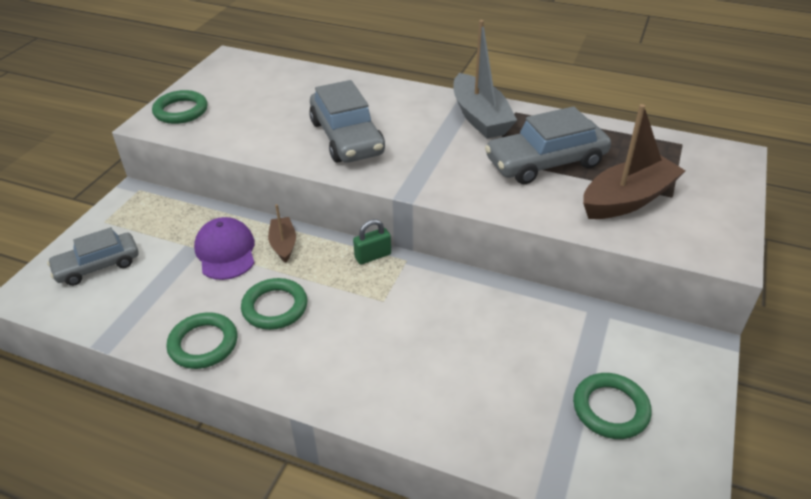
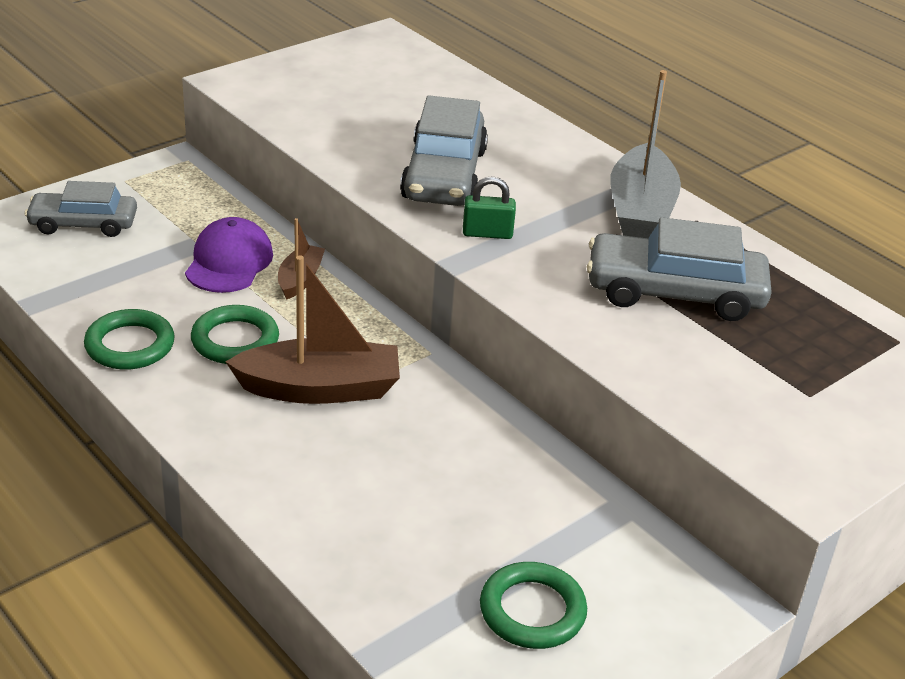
camera: 25 degrees right, 5 degrees down
(181, 111) = (276, 79): green ring -> none
(373, 256) = (394, 332): green padlock -> green padlock (487, 233)
(628, 199) = (741, 375): brown boat -> brown boat (320, 388)

